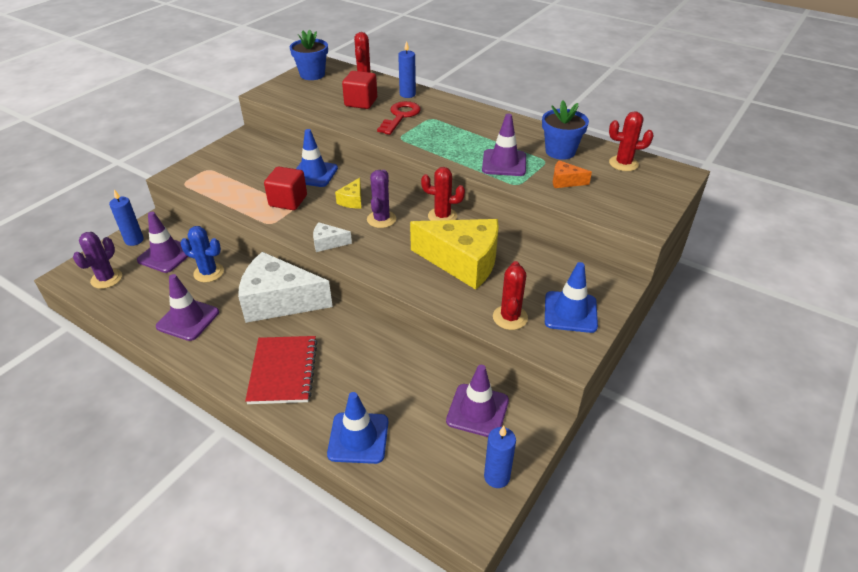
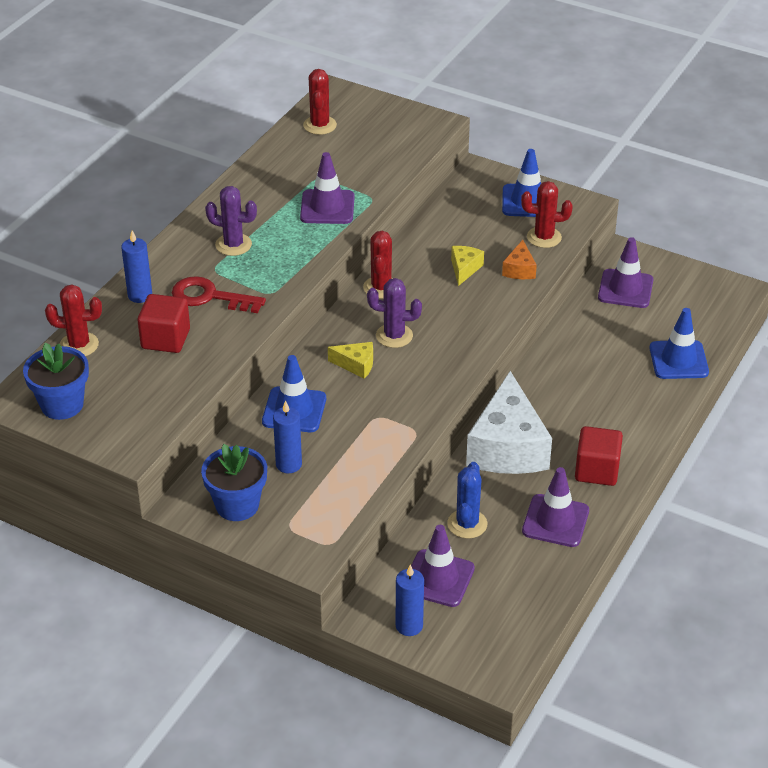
camera: 95 degrees left, 0 degrees up
(106, 279) = (497, 627): purple cactus -> purple cactus (233, 245)
(283, 371) = (613, 424): red notebook -> none
(288, 201) = (364, 424): red cube -> red cube (596, 470)
(328, 243) = (448, 374): white cheese -> none
(463, 262) = (464, 269): yellow cheese -> yellow cheese, size x0.44
(496, 477) = (691, 277): blue candle -> blue candle (288, 464)
(560, 151) = (296, 166): blue flower pot -> blue flower pot (237, 505)
(565, 181) = (362, 165): orange cheese -> orange cheese (519, 269)

